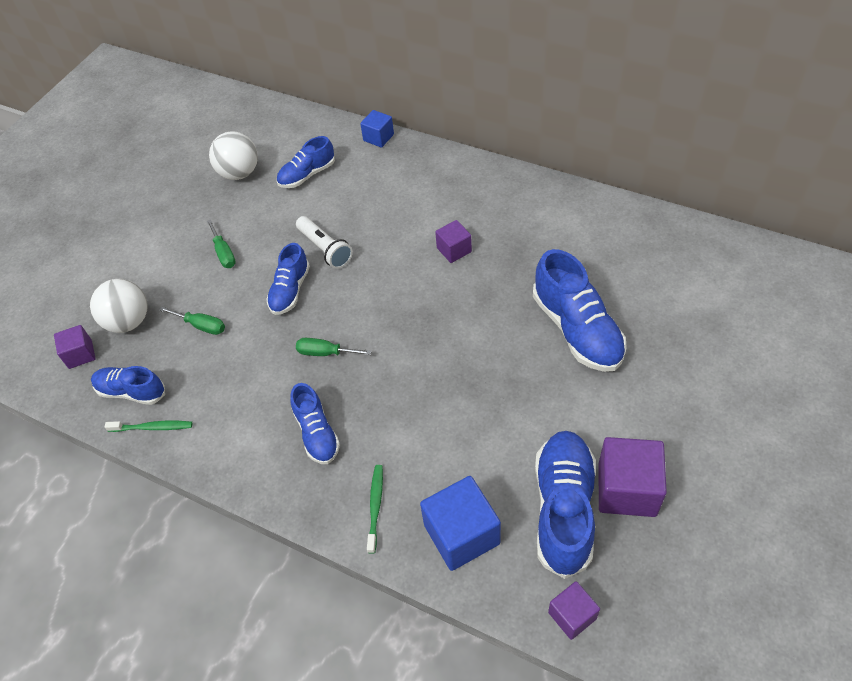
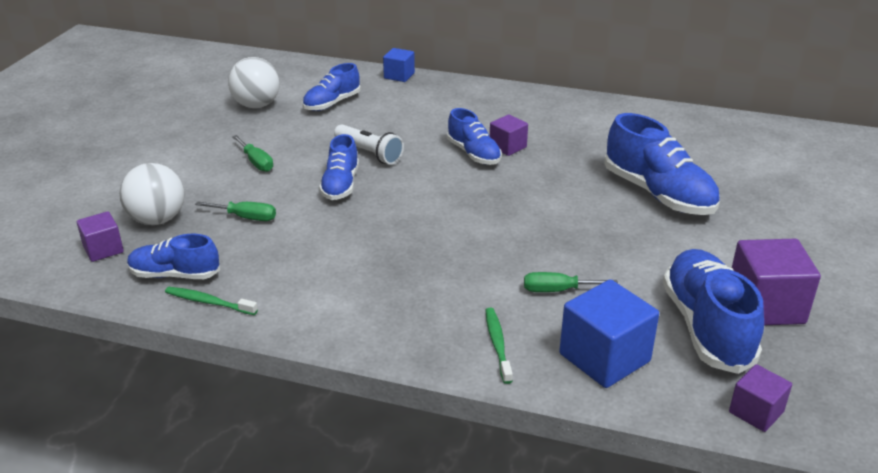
camera: 15 degrees left, 20 degrees down
(152, 427) = (209, 302): green toothbrush -> green toothbrush turned 150 degrees counterclockwise
(317, 433) = (408, 291): blue shoe -> blue shoe (473, 154)
(325, 353) = (396, 228): green screwdriver -> green screwdriver (557, 290)

